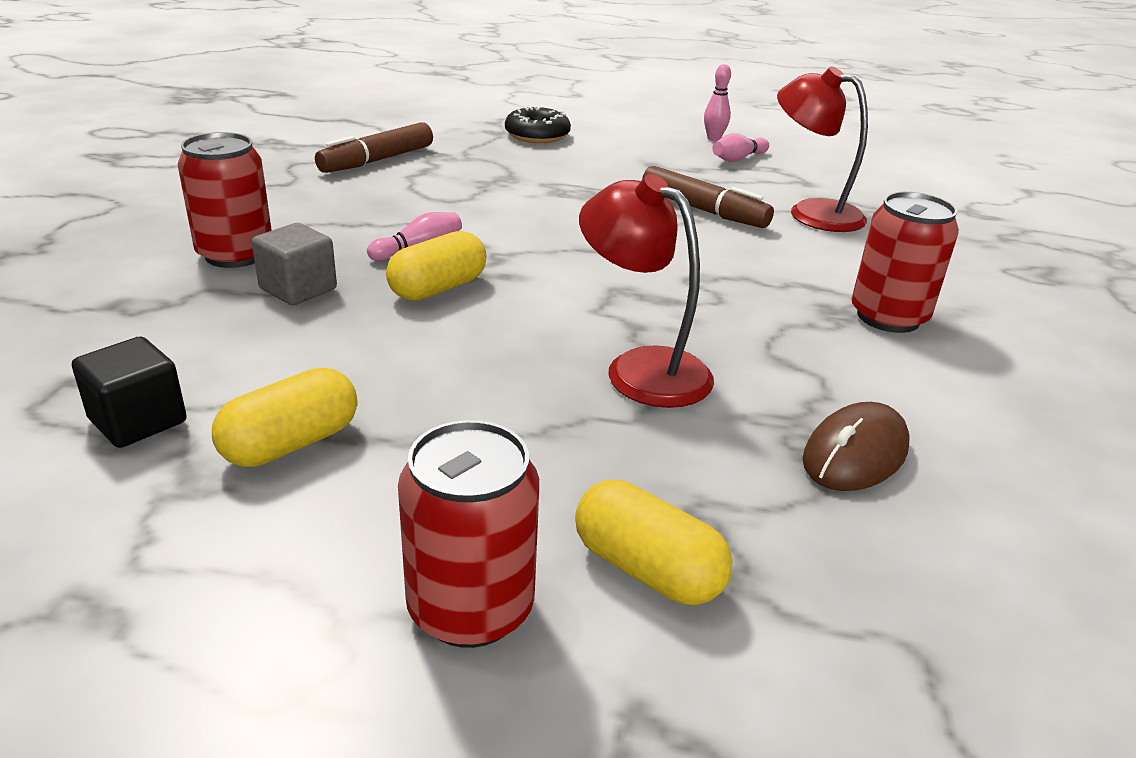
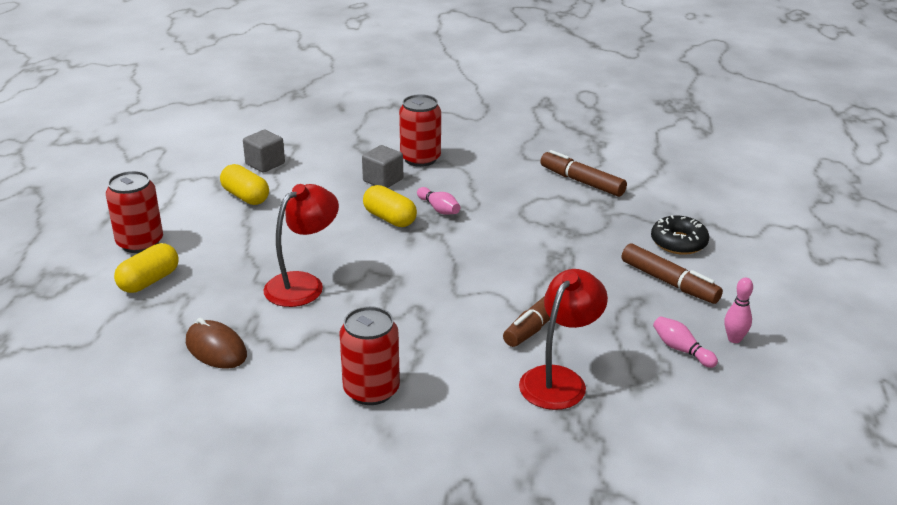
camera: 90 degrees right, 0 degrees up
(138, 421) = (265, 164): black cube -> grey cube
(618, 148) = (669, 282): none -> brown marker

